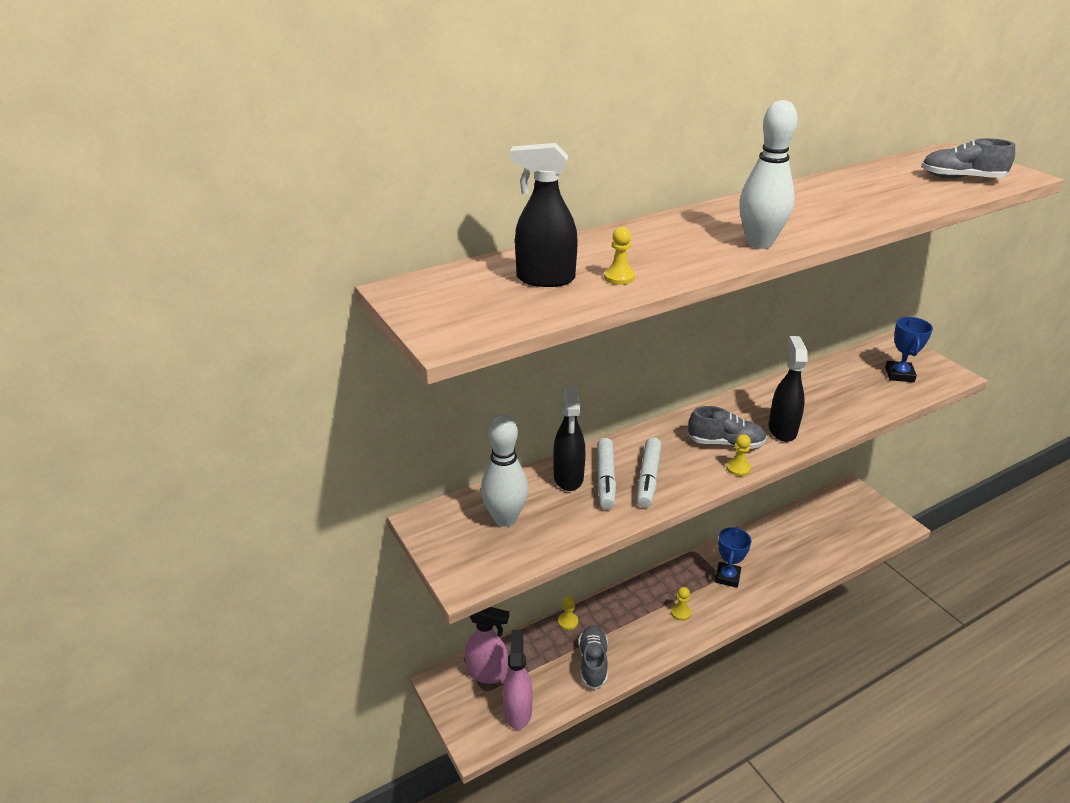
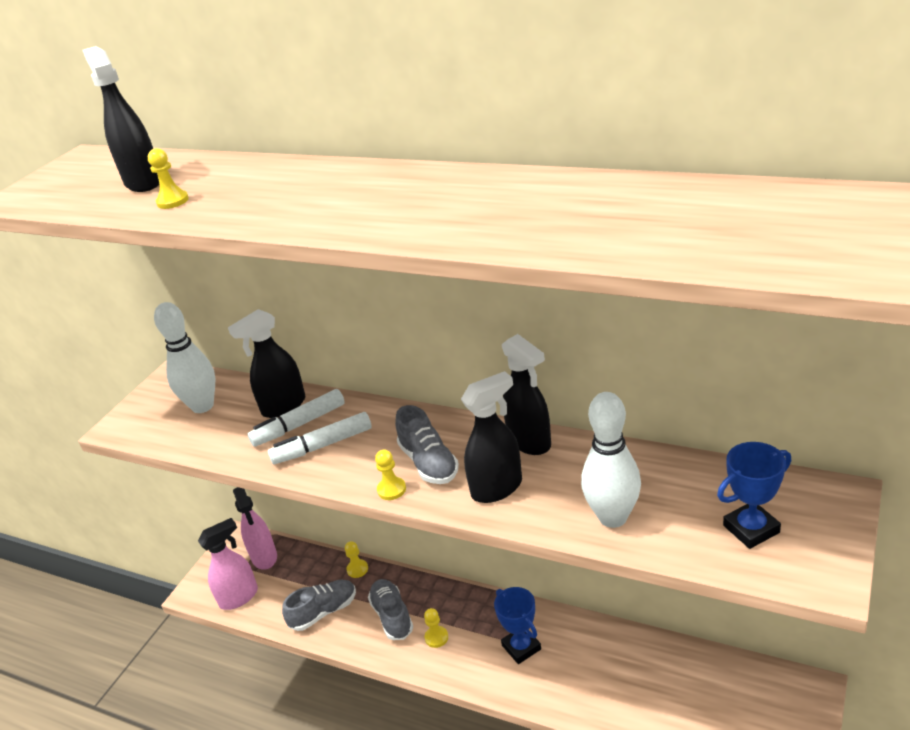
camera: 60 degrees right, 0 degrees up
(727, 577) = (521, 647): blue trophy -> blue trophy turned 75 degrees clockwise
(748, 400) = (529, 442): none -> black spray bottle
(759, 243) = (324, 218): white bowling pin -> white bowling pin (613, 517)
(961, 178) = (753, 239): grey shoe -> grey shoe (392, 616)

